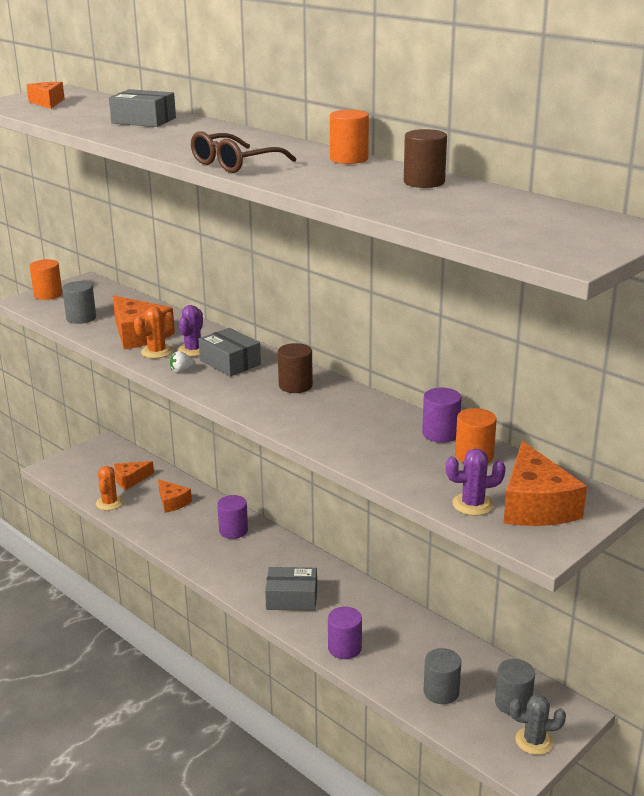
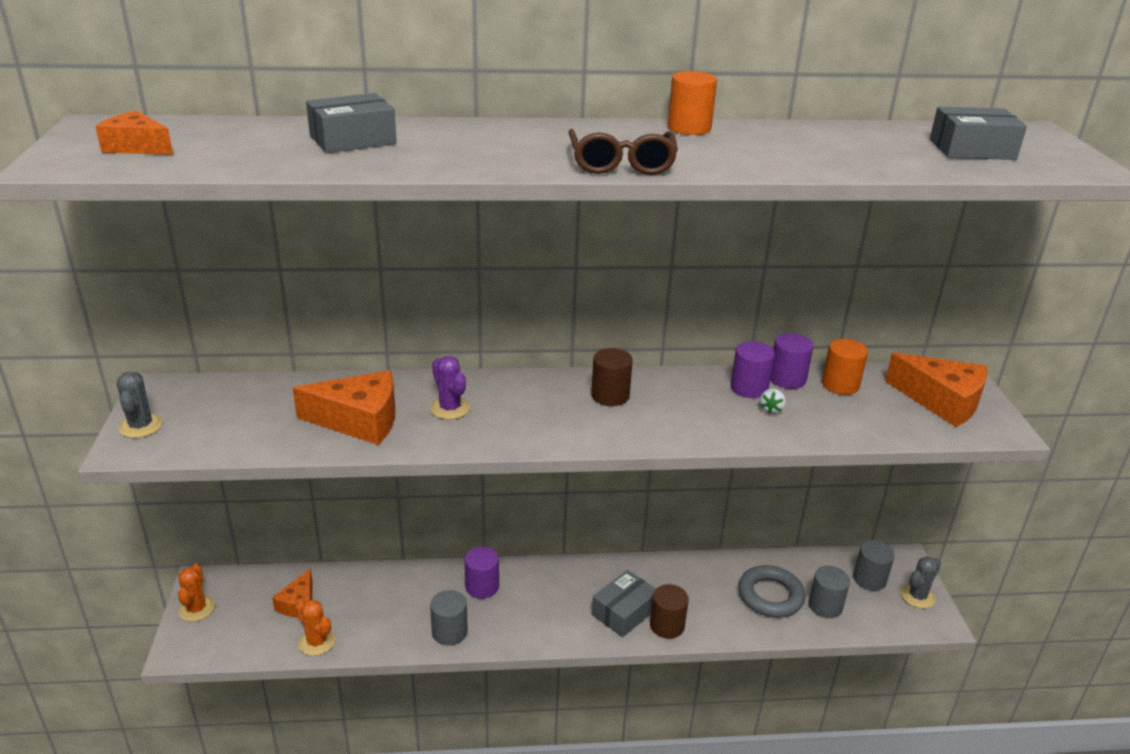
camera: 50 degrees left, 5 degrees up
(48, 294) = (141, 426): orange cylinder -> grey cactus
(81, 318) = (249, 434): grey cylinder -> grey cylinder (449, 632)
(156, 352) = (418, 429): orange cactus -> orange cactus (196, 609)
(172, 502) = (381, 598): orange cheese -> none
(182, 371) = (486, 436): white strawberry -> white strawberry (771, 409)
(230, 362) = (511, 403): grey box -> grey box (972, 149)
(344, 648) = (723, 623): purple cylinder -> purple cylinder (749, 388)
(409, 658) = (770, 596): none -> grey ring
(424, 182) = (812, 134): brown cylinder -> brown cylinder (667, 625)
(473, 504) = (915, 424): purple cactus -> none

